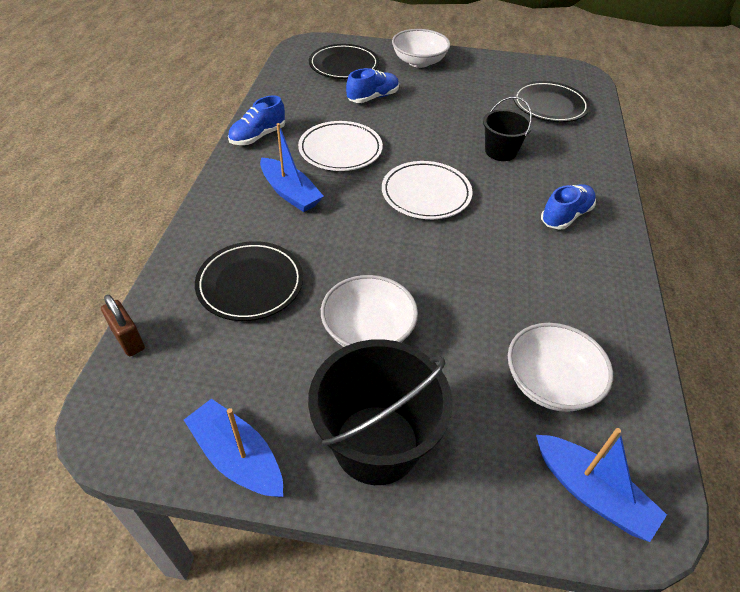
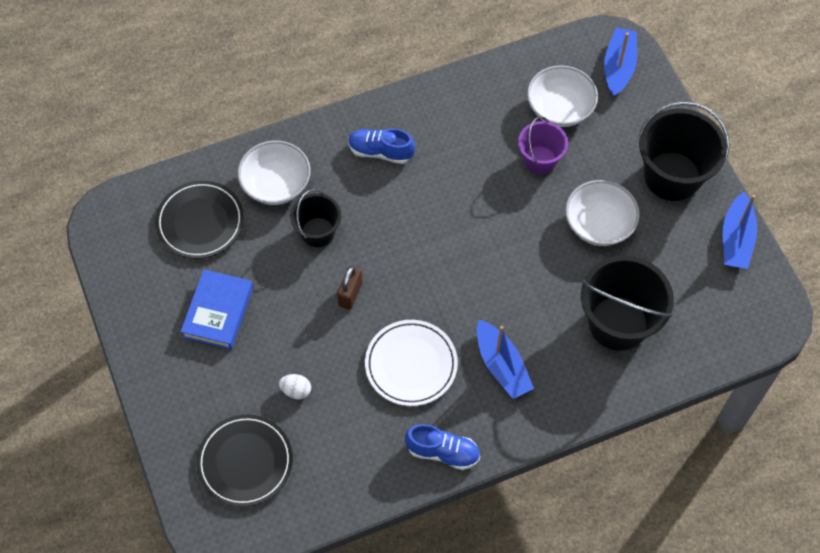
camera: 120 degrees left, 15 degrees up
(128, 339) = (720, 362): brown padlock -> brown padlock (350, 294)
(250, 284) = (618, 323): black plate -> black bucket
(290, 193) = (501, 365): blue boat -> blue boat turned 135 degrees clockwise
(373, 97) = (296, 390): blue shoe -> white egg
(419, 62) = (182, 387): white bowl -> white bowl (276, 184)
(426, 194) = (425, 261): white plate -> none
(464, 89) = (218, 312): none -> blue book
(485, 325) = (540, 160): none -> purple bucket

